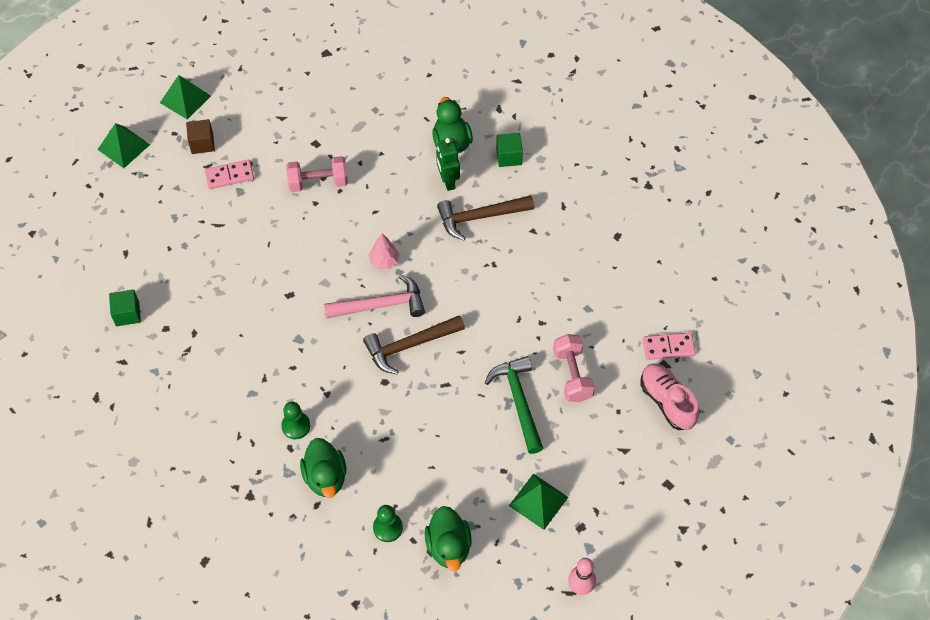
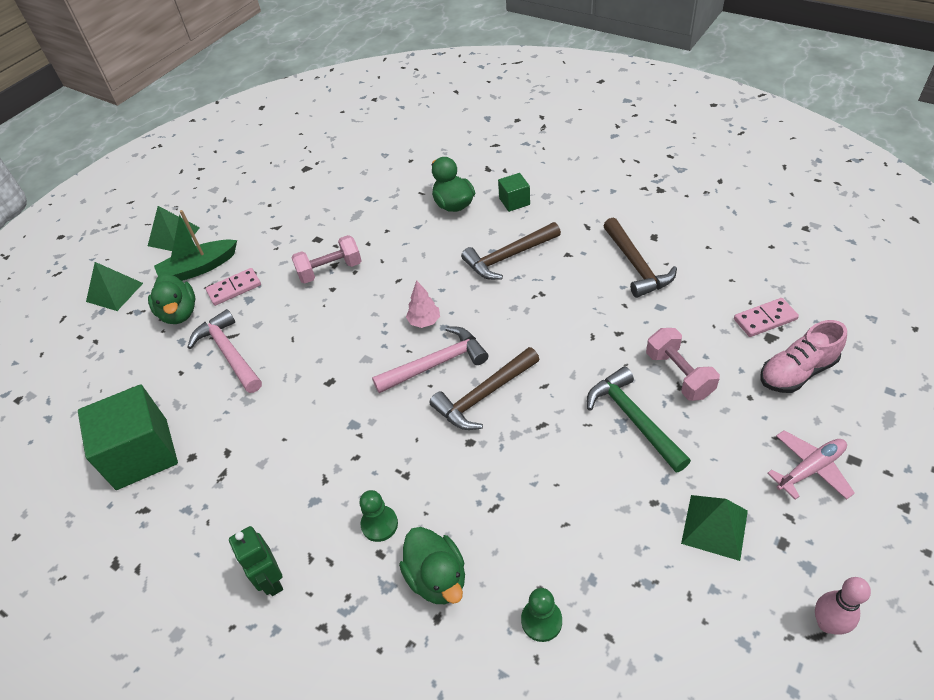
camera: 10 degrees left, 10 degrees down
(127, 314) = (142, 454): green cube -> green cube, size x2.04
(202, 143) = (199, 268): brown cube -> green boat
(212, 241) = (229, 353): none -> pink hammer
(448, 181) = (463, 236): green robot -> green robot (271, 580)
(449, 547) = (631, 622): green duck -> green duck (179, 313)
(587, 261) = (636, 265): none -> brown hammer
(631, 481) = (810, 469): none -> pink plane
(667, 401) = (797, 372): pink shoe -> pink shoe turned 75 degrees counterclockwise

